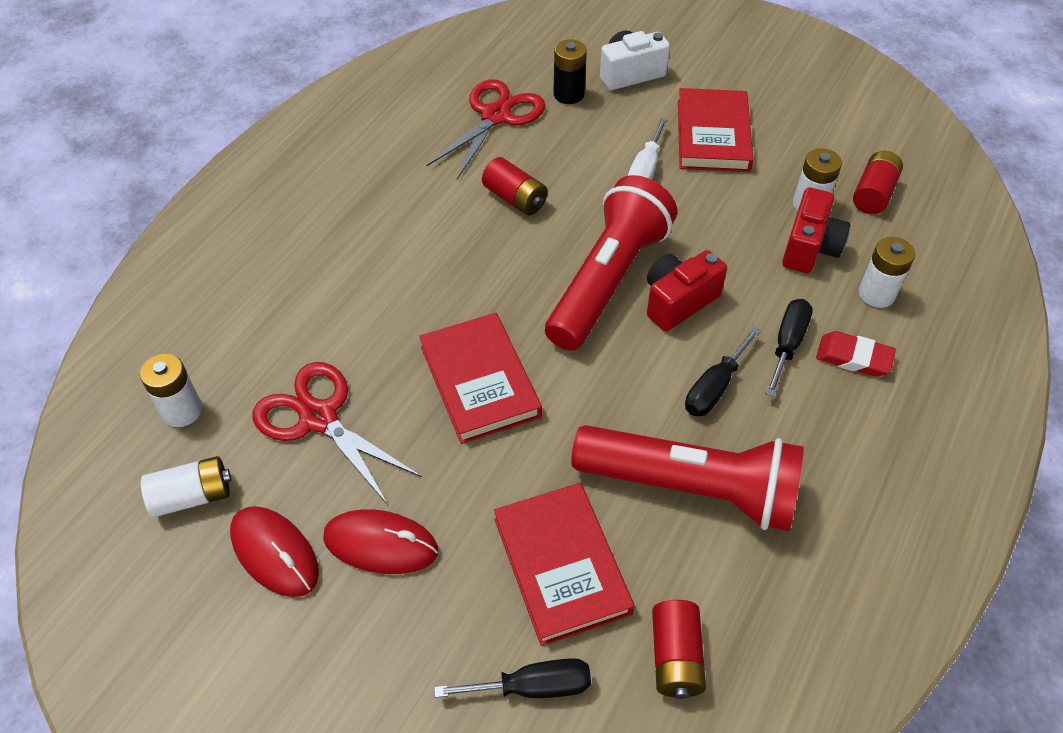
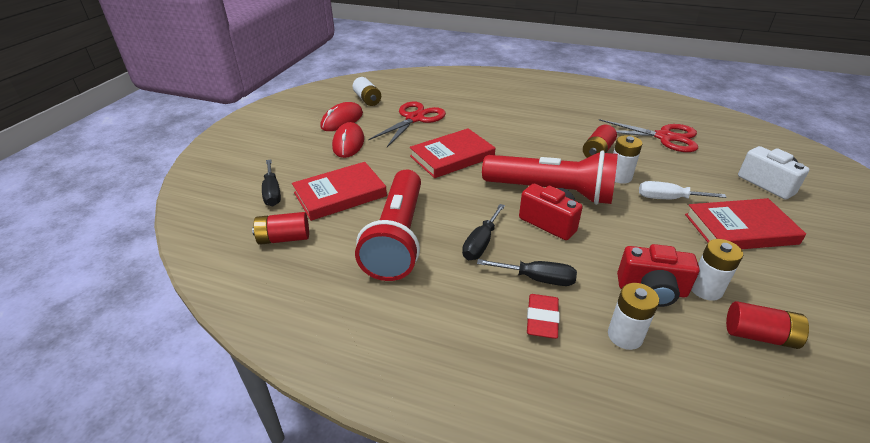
camera: 80 degrees right, 15 degrees down
(182, 410) = (409, 90): white battery -> white battery (619, 177)
(568, 94) = (715, 160): black battery -> none
(714, 387) = (481, 243): black screwdriver -> black screwdriver turned 90 degrees counterclockwise

